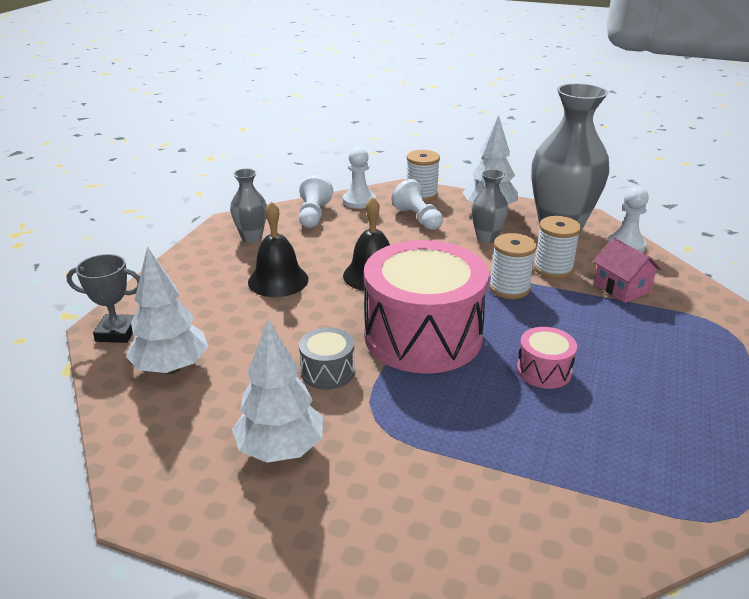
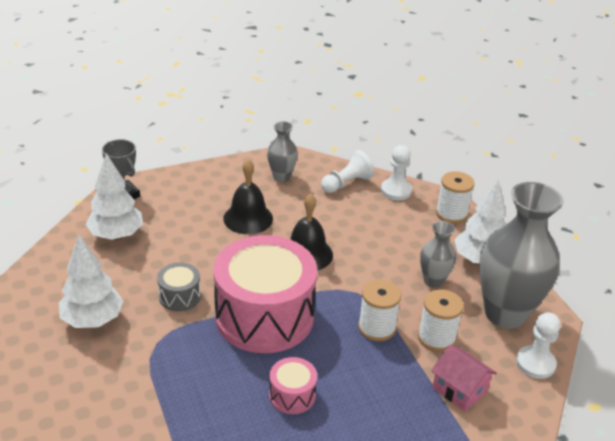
camera: 45 degrees right, 5 degrees up
(418, 218) = (412, 232): white pawn -> none
(621, 288) = (459, 389): pink house -> pink house turned 60 degrees counterclockwise

